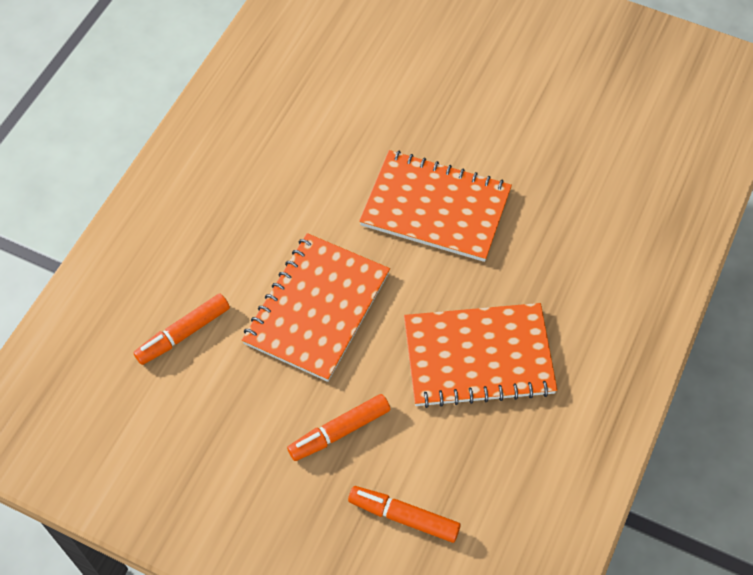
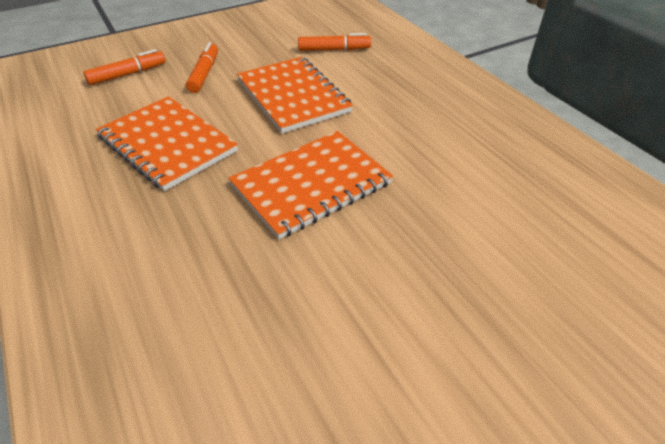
camera: 125 degrees right, 15 degrees down
(183, 333) = (334, 50): orange marker -> orange marker turned 90 degrees clockwise
(478, 357) = (167, 144): orange notebook -> orange notebook turned 75 degrees counterclockwise

